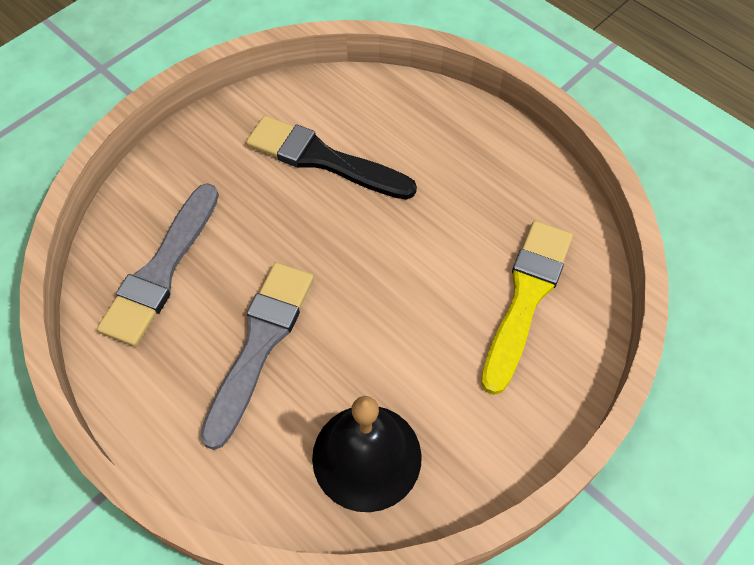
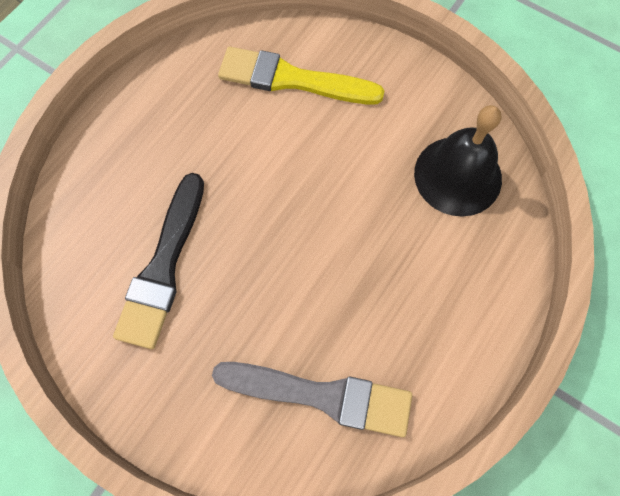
camera: 100 degrees left, 10 degrees up
(260, 344) = (381, 280): grey brush -> none

